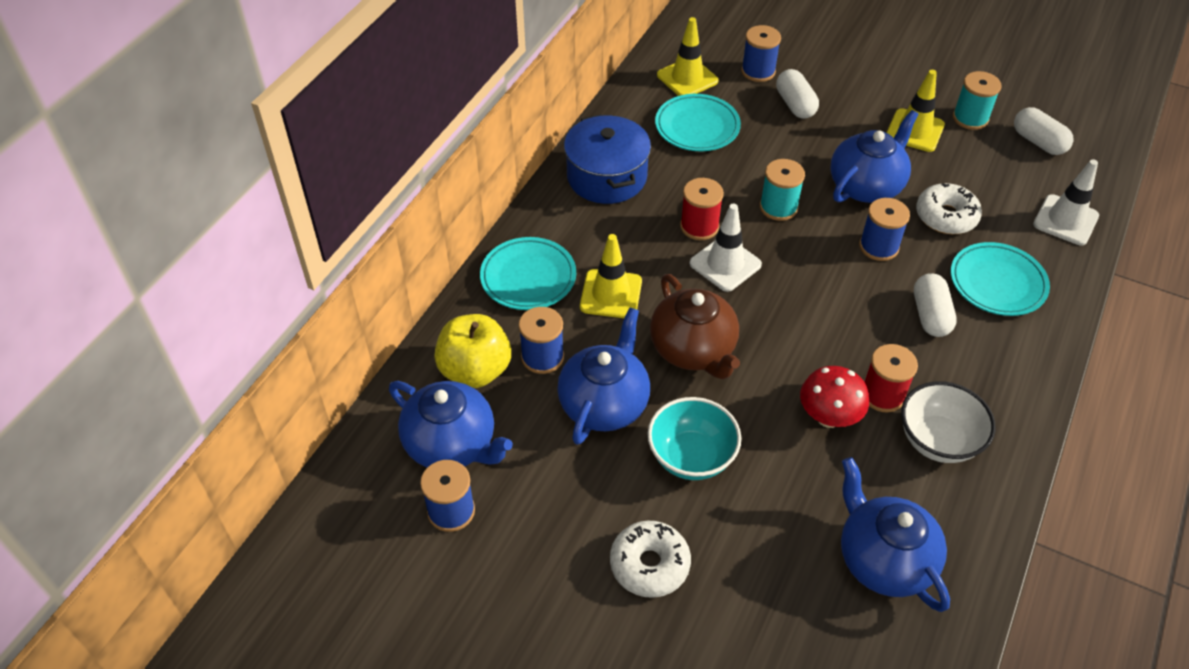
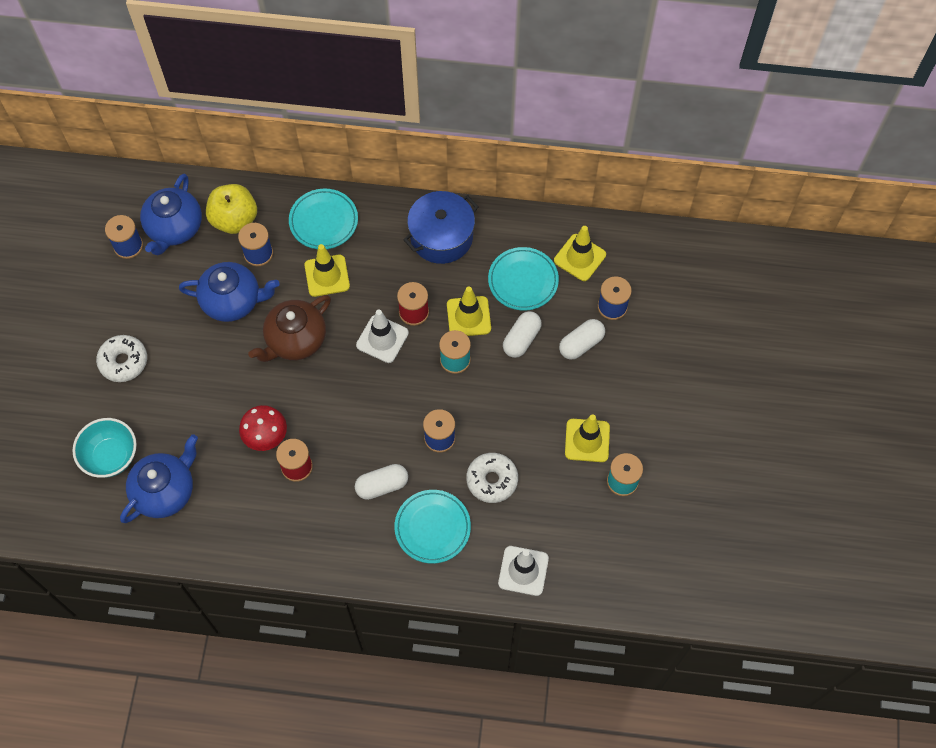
camera: 70 degrees right, 15 degrees up
(691, 457) = (207, 363): turquoise bowl -> turquoise bowl (111, 456)
(725, 181) = (468, 316): none -> yellow traffic cone
(866, 186) = (504, 416): blue teapot -> none
(938, 441) = (268, 508): white bowl -> none
(1038, 142) = (614, 539): white capsule -> white capsule (521, 339)

